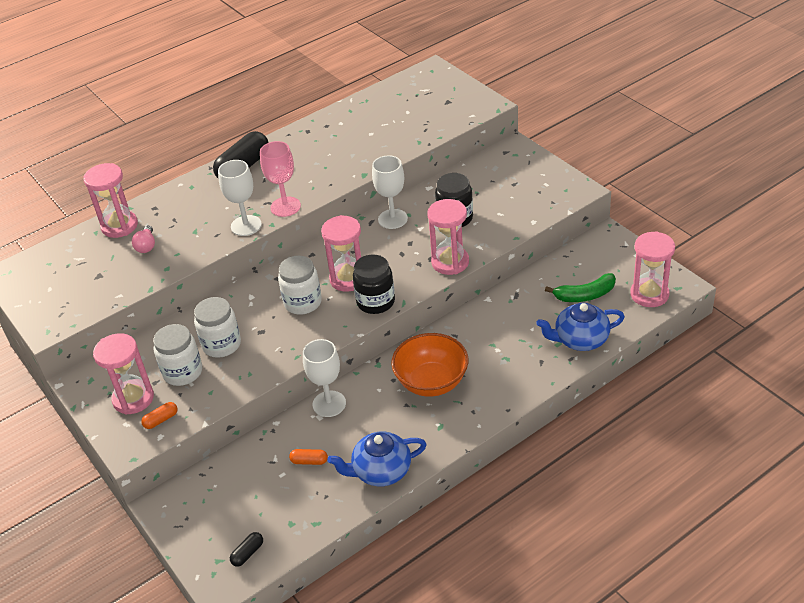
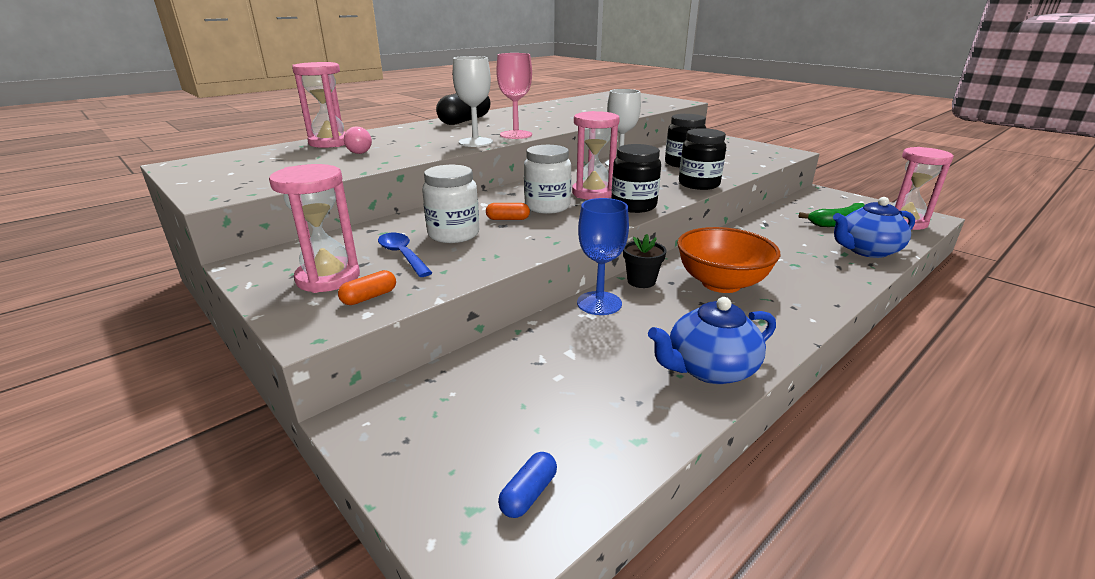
camera: 10 degrees left, 15 degrees down
(183, 372) = (402, 255): white jar -> blue spoon
(248, 553) = (528, 494): black capsule -> blue capsule
(309, 461) = (595, 360): orange capsule -> orange capsule (508, 219)
(329, 404) = (599, 303): white goblet -> blue goblet
(370, 378) = (641, 281): none -> black flower pot
(450, 262) = (699, 184): pink hourglass -> black jar

